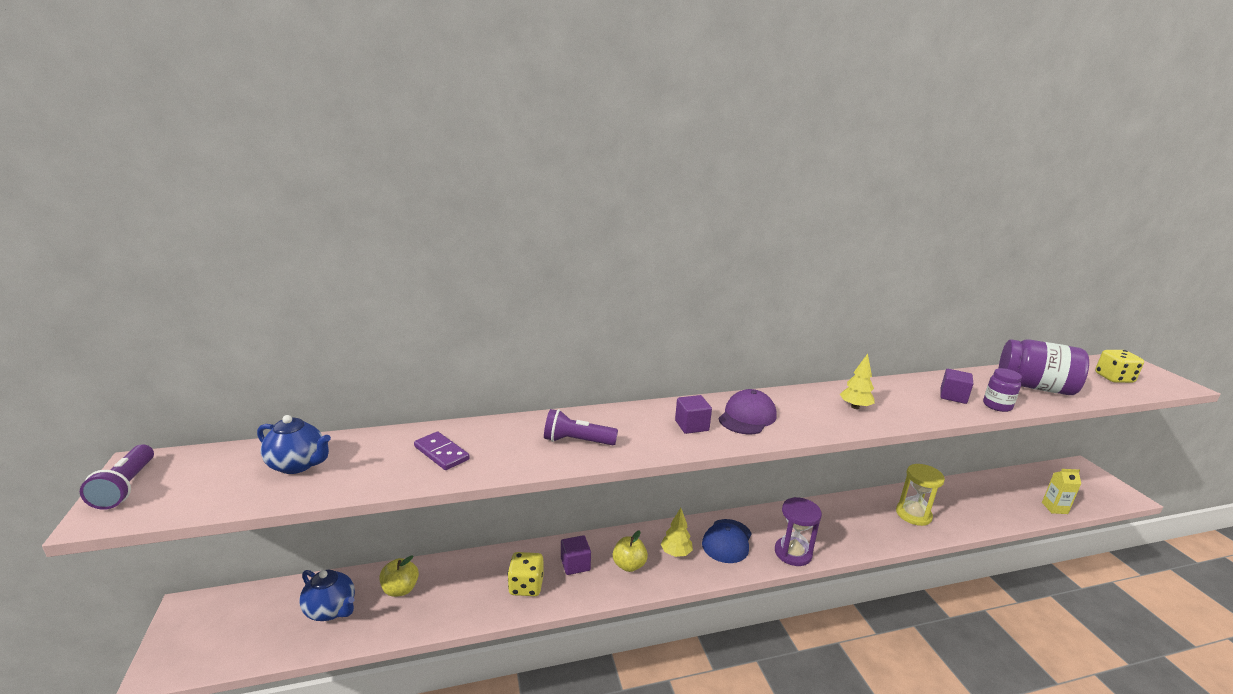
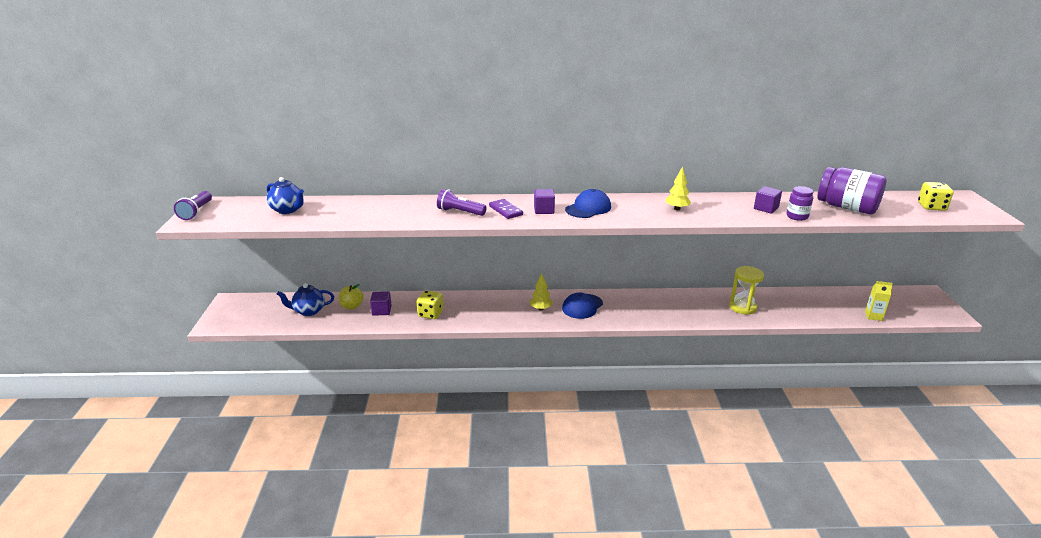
camera: 15 degrees right, 5 degrees up
(331, 610) = (308, 311): blue teapot -> blue teapot turned 120 degrees clockwise
(441, 453) = (372, 211): purple domino -> purple domino (506, 210)
(575, 564) = (468, 307): purple cube -> purple cube (381, 310)
(629, 565) = (504, 311): yellow apple -> none
(747, 417) = (588, 208): purple cap -> blue cap
(793, 553) = (628, 318): purple hourglass -> none

